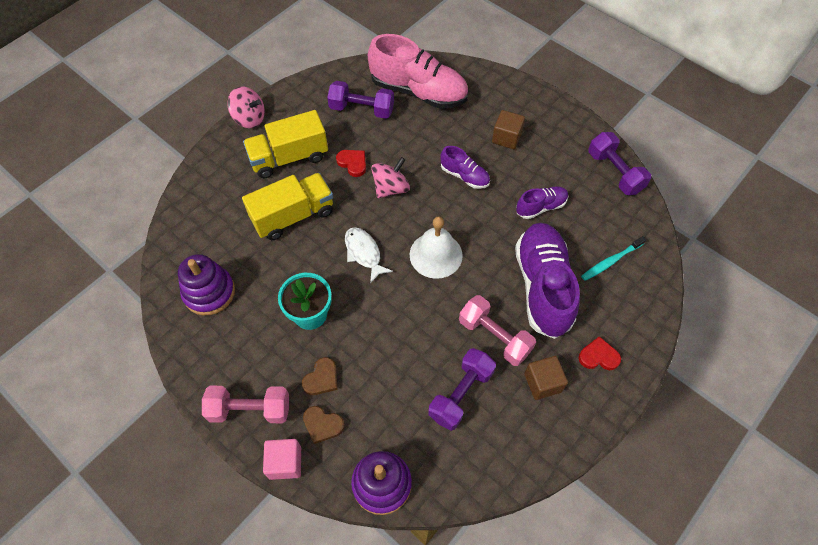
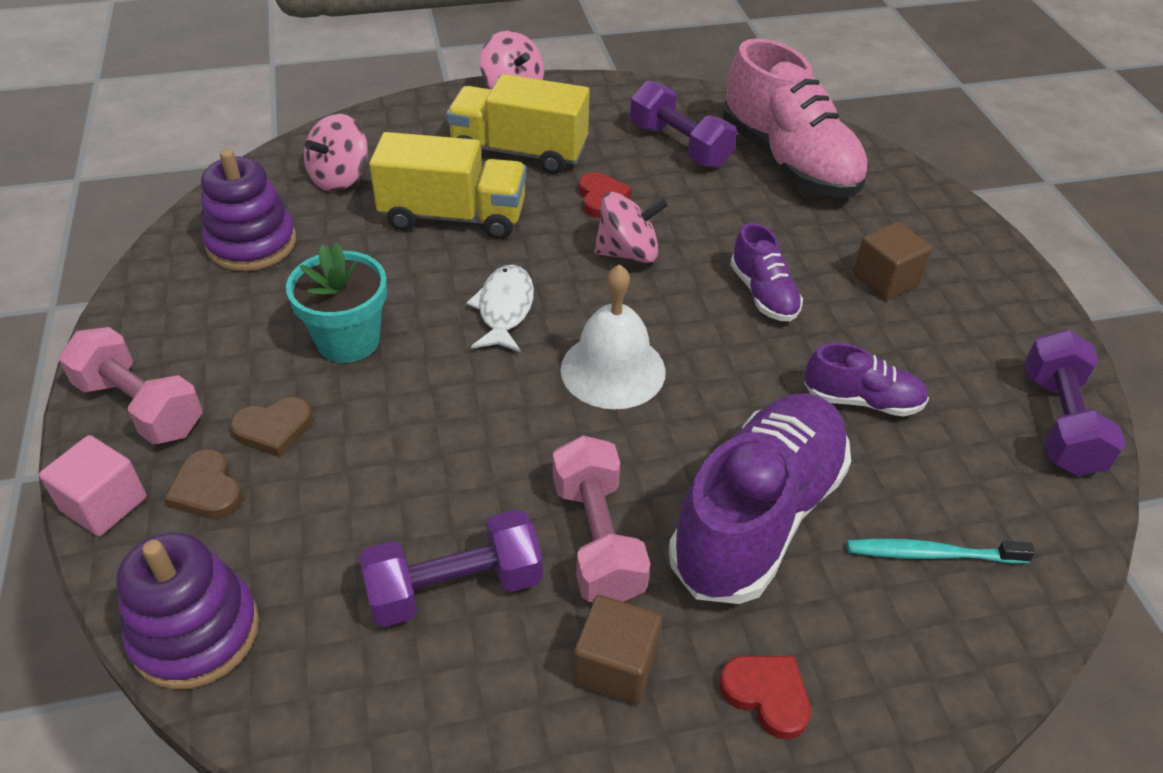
camera: 35 degrees right, 15 degrees down
(214, 226) = (340, 178): none -> pink spinning top

